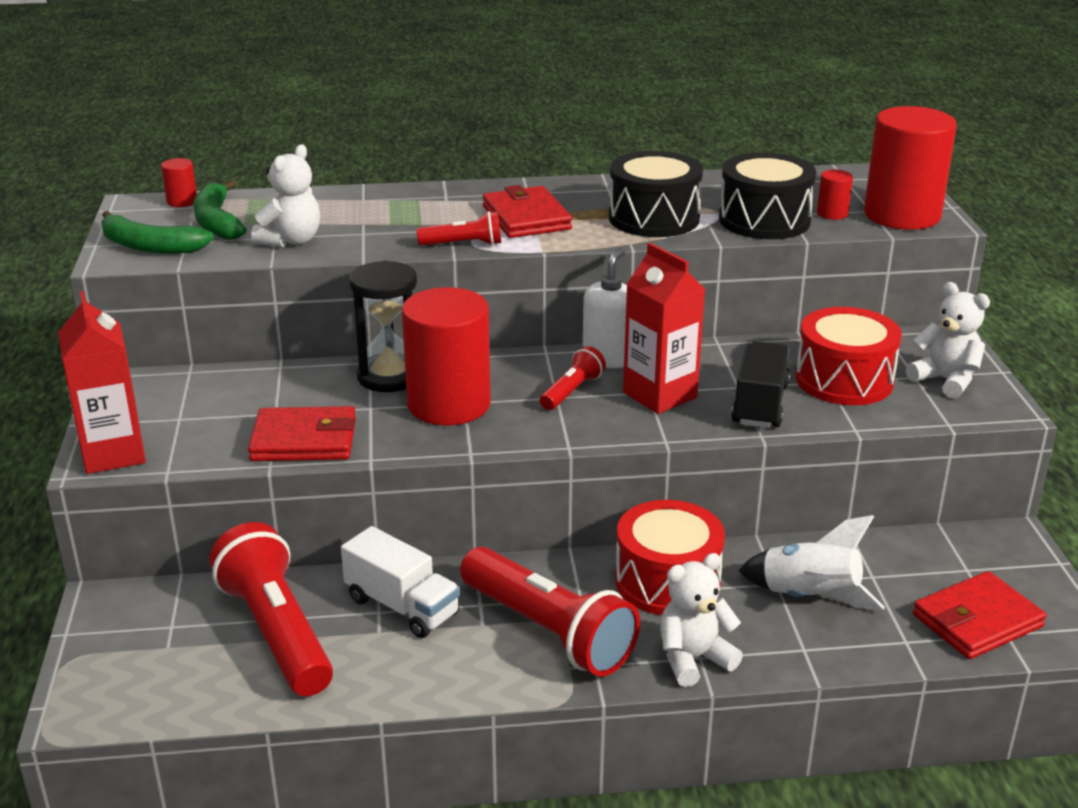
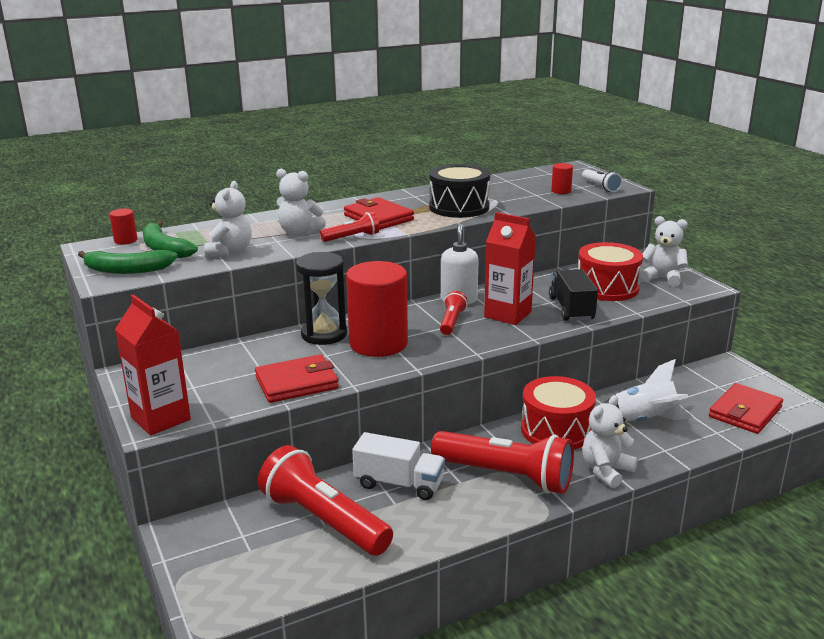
camera: 20 degrees left, 5 degrees down
(402, 225) = (299, 232): none -> white teddy bear
(764, 220) = (525, 199): black drum -> none
(902, 215) = (600, 187): red cylinder -> white flashlight

